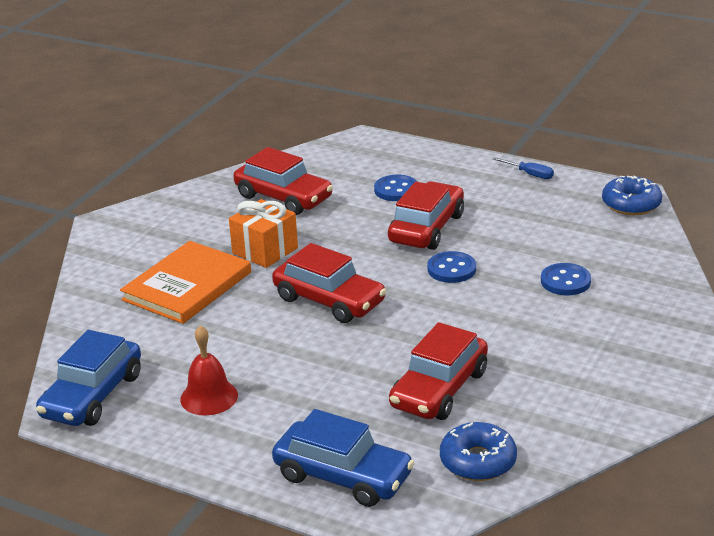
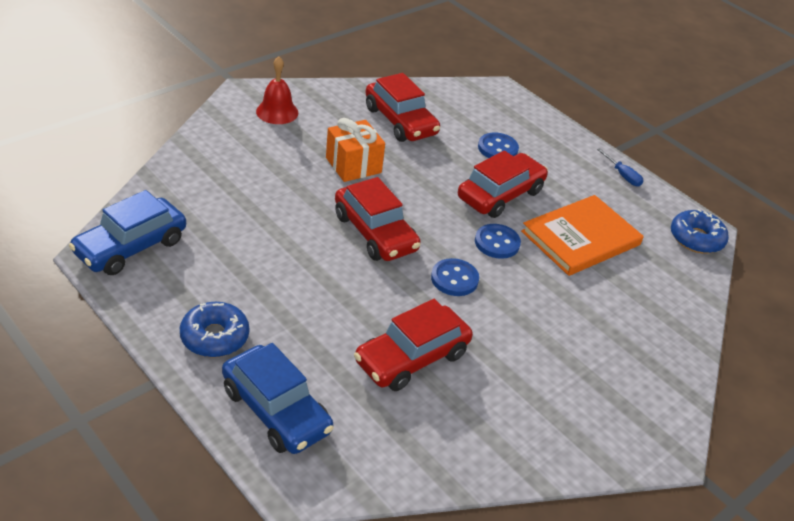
camera: 15 degrees right, 10 degrees up
(187, 286) = (270, 175): orange book -> orange book (581, 238)
(209, 397) = (219, 286): red bell -> red bell (277, 112)
(478, 461) = (399, 446): blue donut -> blue donut (214, 337)
(565, 281) = (589, 294): blue button -> blue button (454, 279)

